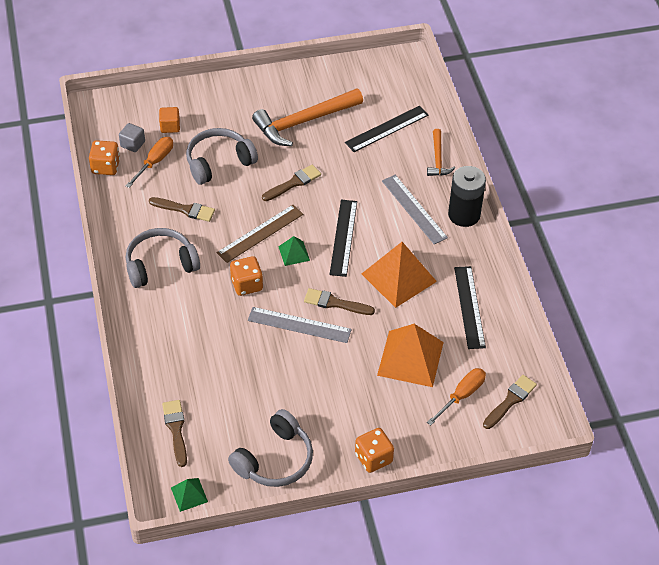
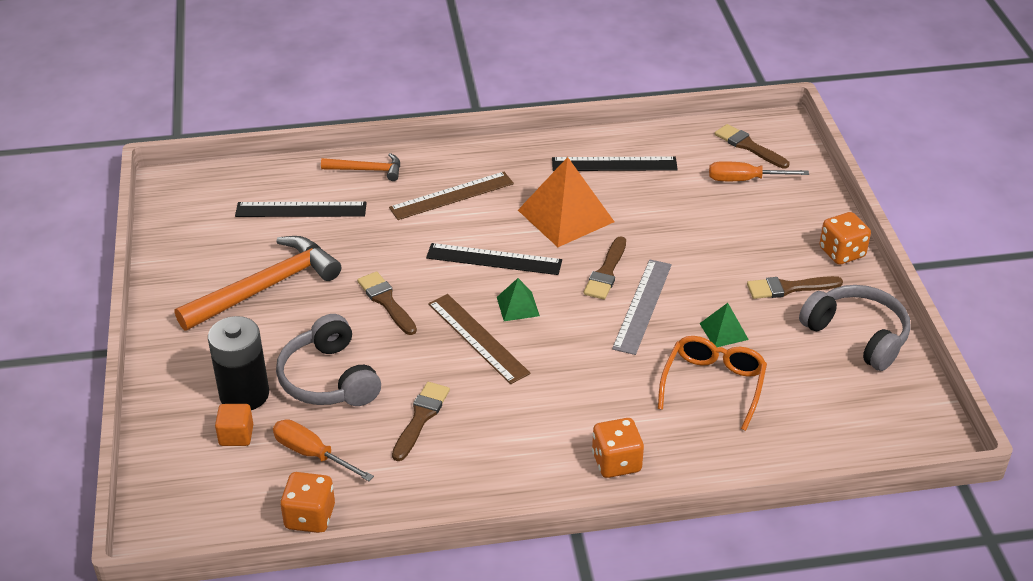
camera: 85 degrees left, 10 degrees down
(132, 144) = (265, 482): grey cube -> none
(160, 264) = (528, 446): grey headphones -> none
(176, 429) = (824, 429): brown brush -> brown brush (789, 288)
(189, 494) = (924, 416): green pyramid -> green pyramid (723, 331)
(218, 365) = (713, 385): none -> orange glasses
(247, 284) = (571, 354): orange dice -> orange dice (616, 462)
(303, 122) = (266, 287): orange hammer -> orange hammer turned 105 degrees counterclockwise
(386, 129) = (301, 210): black ruler -> black ruler turned 60 degrees counterclockwise
(410, 358) = (693, 214): orange pyramid -> none
(414, 209) = (452, 196): grey ruler -> brown ruler
(462, 395) = (744, 180): orange screwdriver -> orange screwdriver turned 45 degrees counterclockwise
(464, 215) = (467, 157): black battery -> black battery (244, 394)

